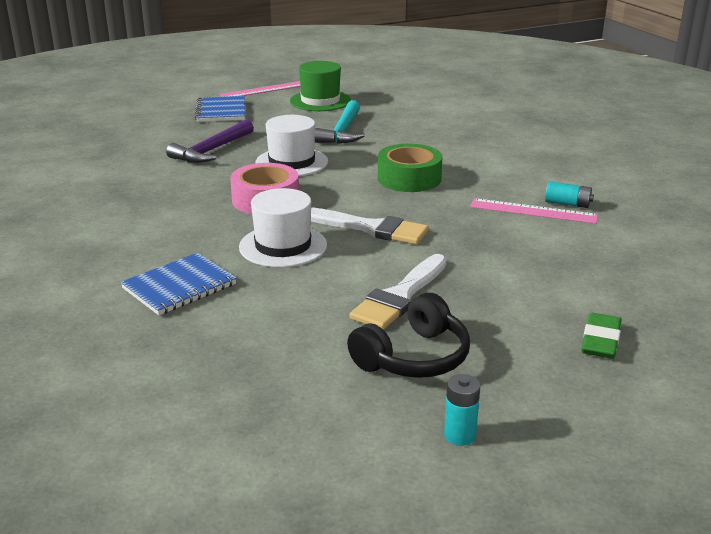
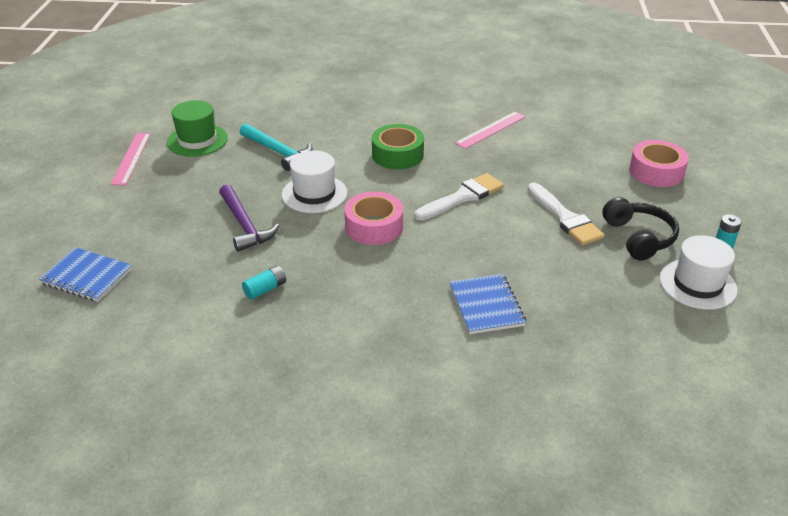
camera: 60 degrees left, 10 degrees up
(221, 111) = (155, 195): blue notebook -> blue notebook (87, 276)
(283, 246) = (459, 241): white hat -> white hat (697, 284)
(567, 204) = (491, 115): turquoise battery -> turquoise battery (265, 289)
(600, 340) = (656, 171): green eraser -> pink tape

